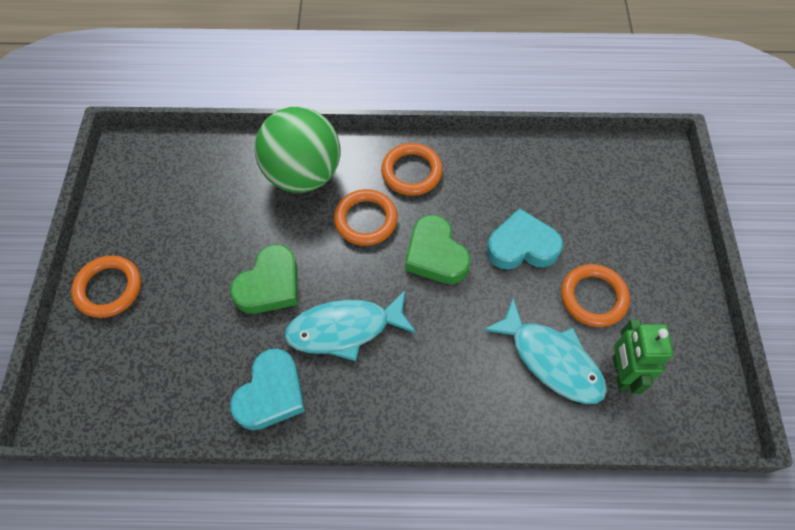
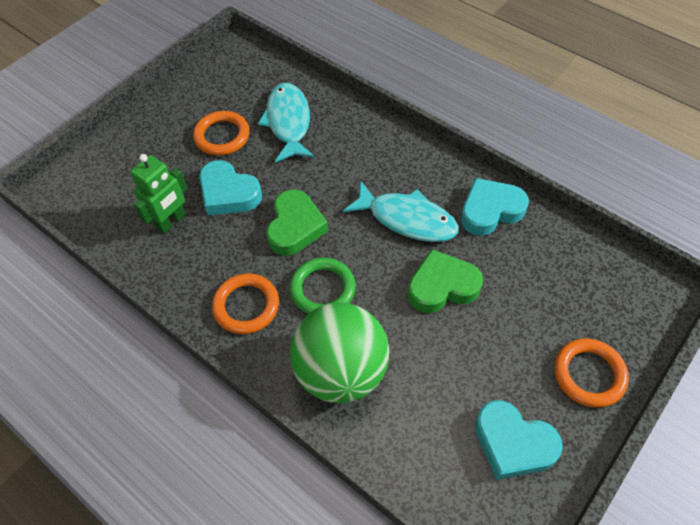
camera: 140 degrees left, 5 degrees down
(149, 205) = (513, 443): none -> turquoise heart
(366, 220) = (322, 289): orange ring -> green ring
(621, 372) = (256, 94): green robot -> green robot (171, 221)

